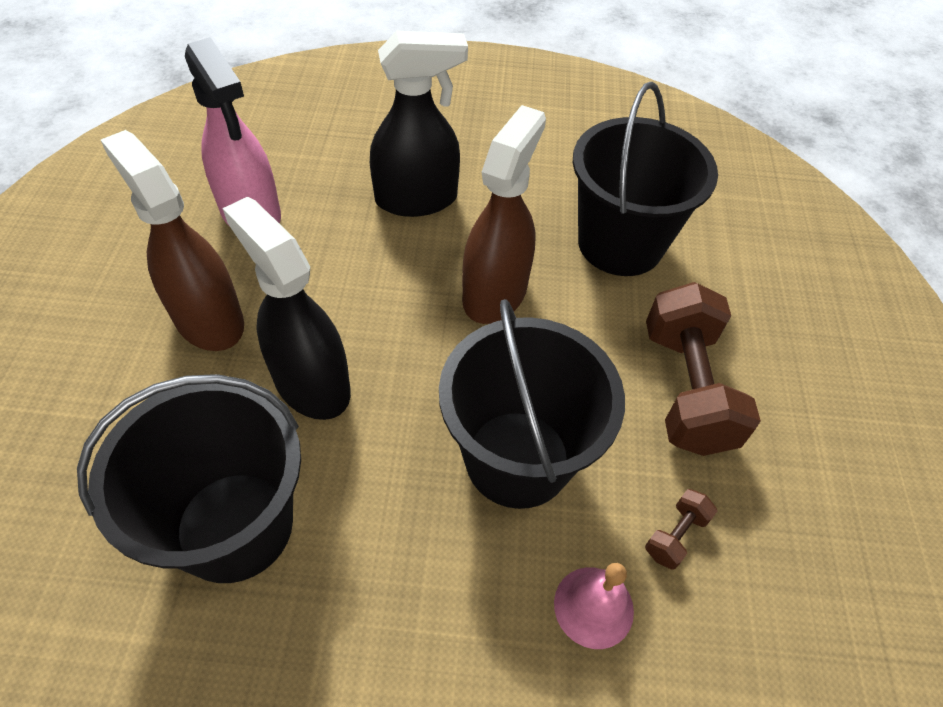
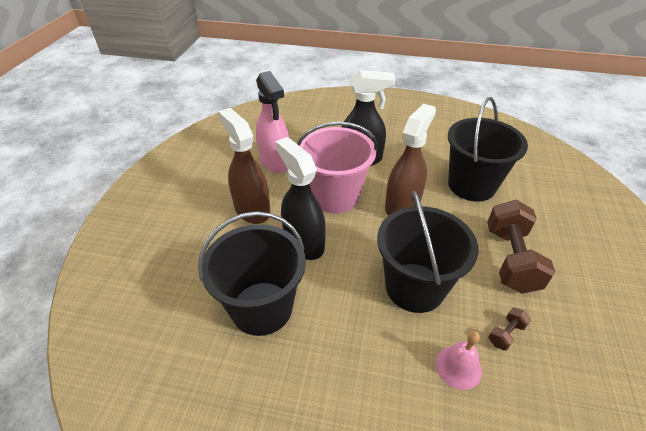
camera: 10 degrees right, 10 degrees down
(369, 281) = (335, 196): none -> pink bucket

